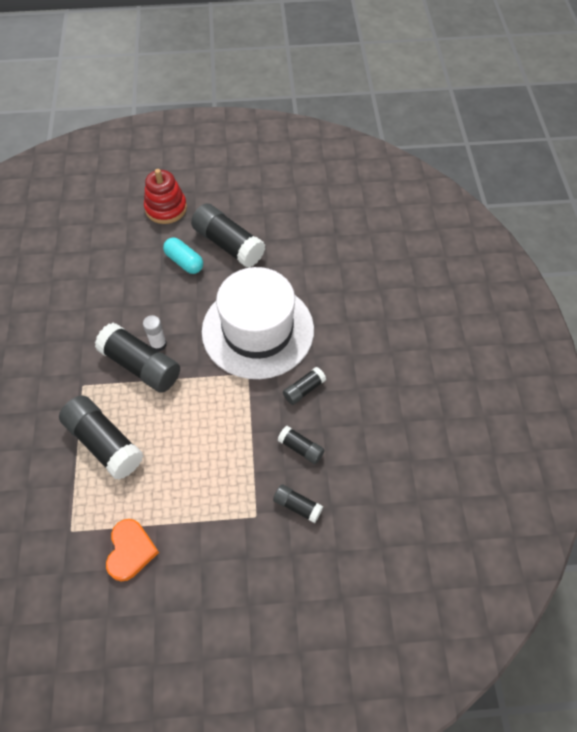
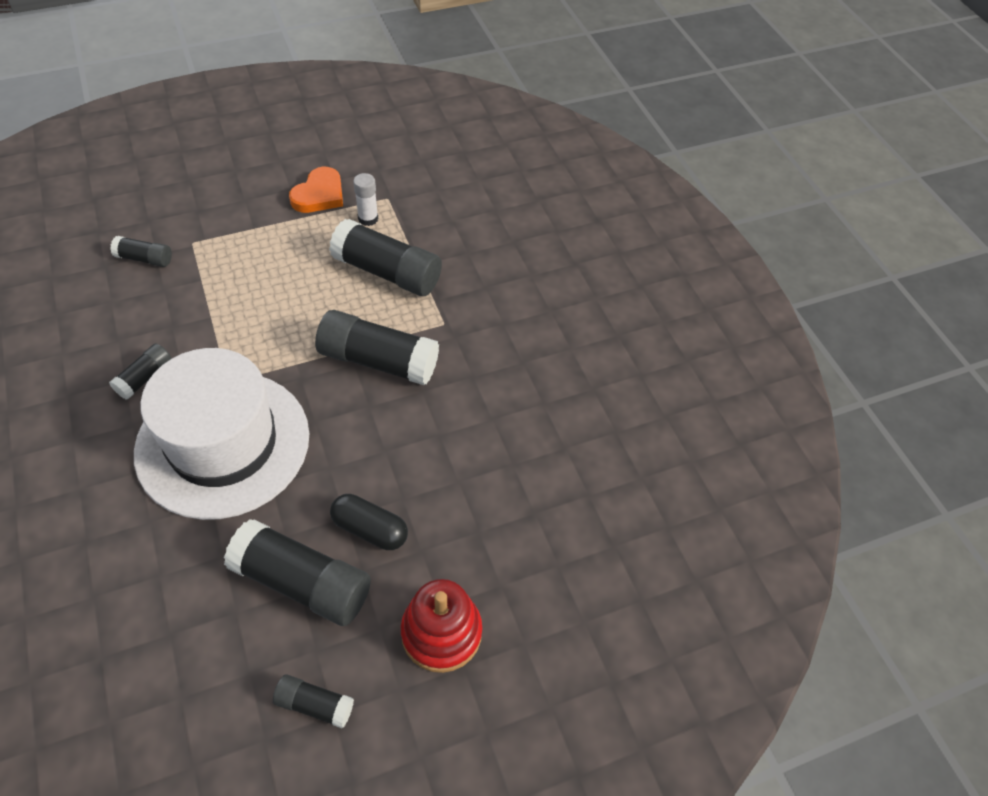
camera: 160 degrees right, 5 degrees down
(130, 551) = (319, 194): orange heart -> orange heart turned 135 degrees counterclockwise
(158, 344) = (365, 392): white glue stick -> white glue stick (368, 219)
(184, 262) = (370, 529): turquoise capsule -> black capsule
(301, 448) = (144, 312): black glue stick -> black glue stick (314, 704)

